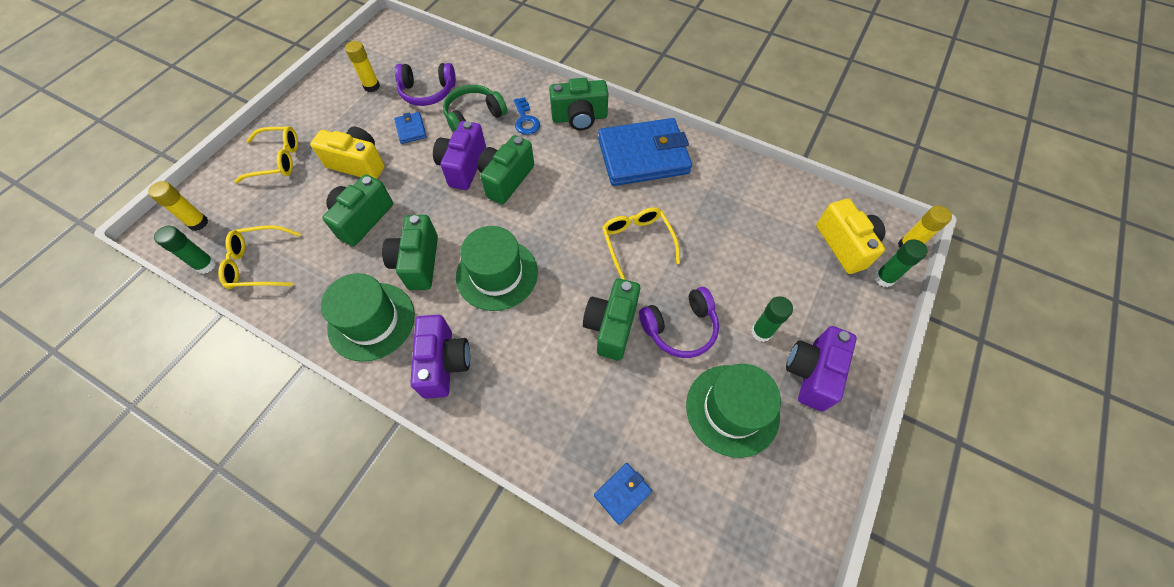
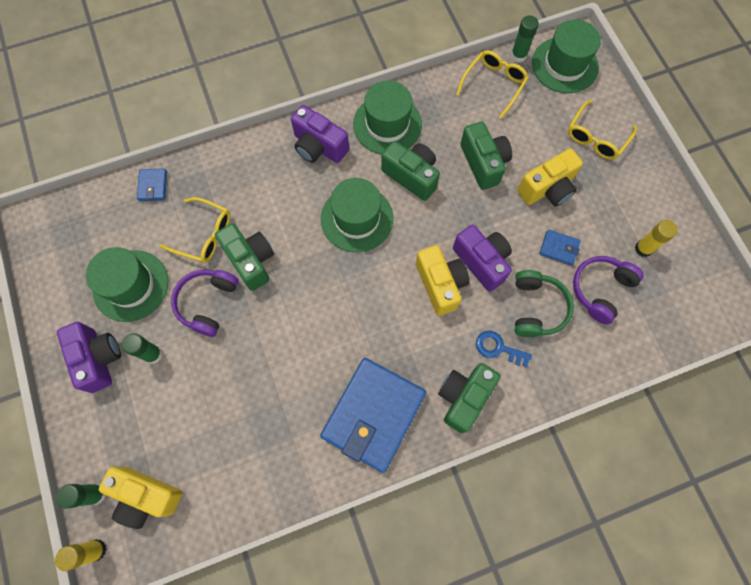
camera: 130 degrees right, 10 degrees up
(198, 223) = (564, 65): yellow glue stick -> green hat
(506, 179) = (440, 284): green camera -> yellow camera
(637, 242) = (297, 334): yellow glasses -> yellow glasses (204, 235)

